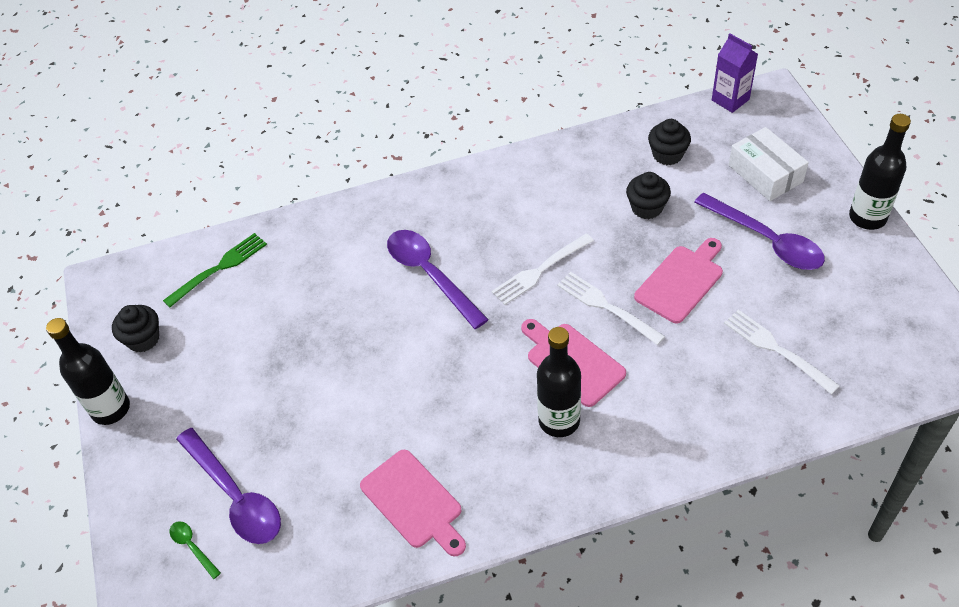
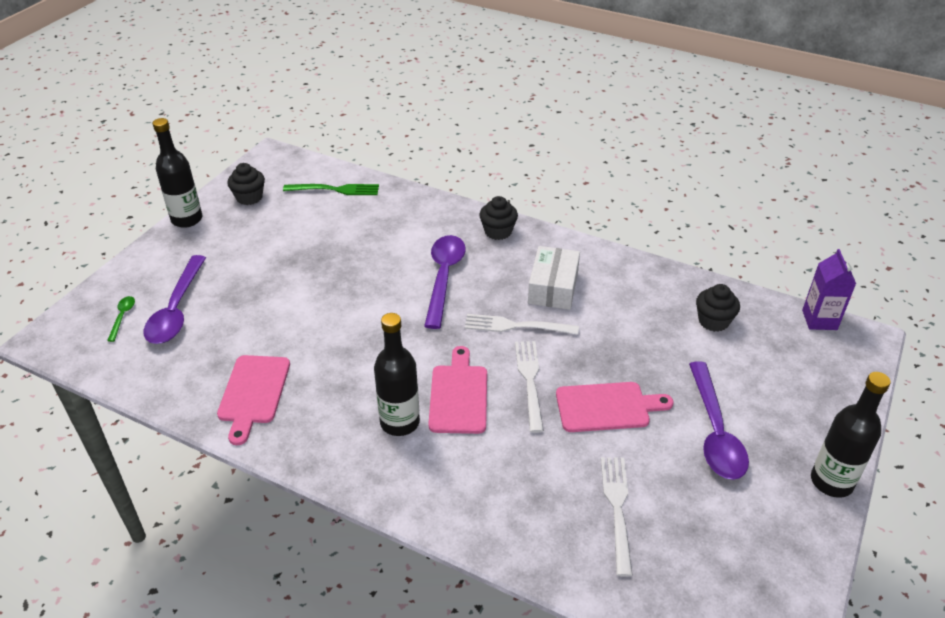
camera: 40 degrees right, 10 degrees down
(646, 208) = (648, 343): black cupcake -> black cupcake (498, 231)
(765, 173) = (779, 387): white box -> white box (553, 287)

